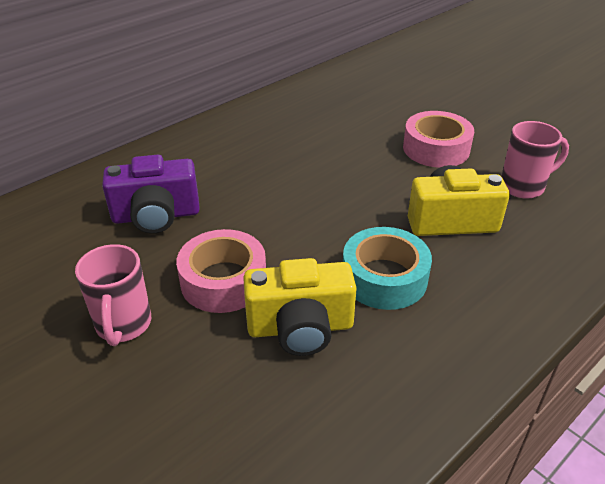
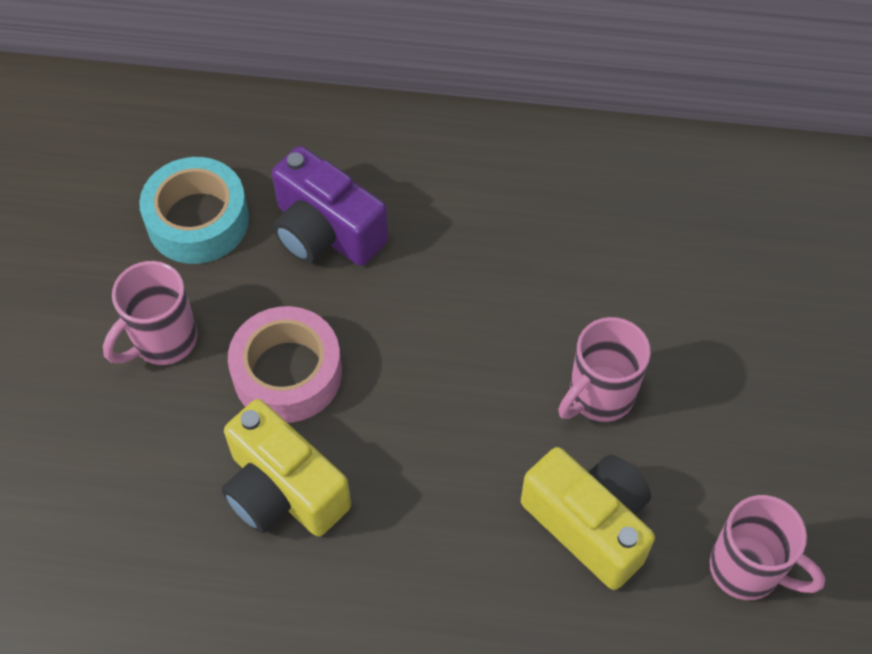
camera: 50 degrees right, 20 degrees up
(379, 180) = (599, 396): none -> pink mug
(384, 278) = (422, 518): turquoise tape -> turquoise tape (198, 220)
(436, 148) = (736, 415): pink tape -> none

